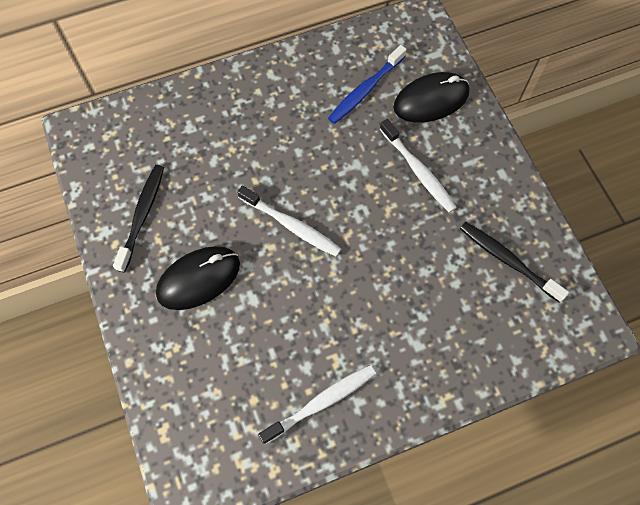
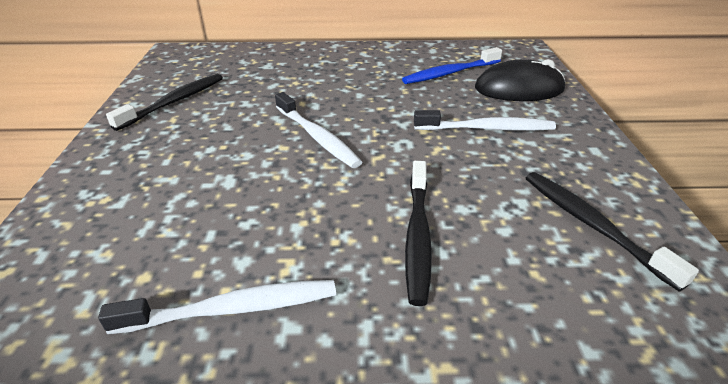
camera: 20 degrees right, 30 degrees down
(198, 279) = (185, 152): black mouse -> none
(404, 308) = (418, 236): none -> black toothbrush
(418, 171) = (486, 128): white toothbrush -> white toothbrush turned 75 degrees counterclockwise

